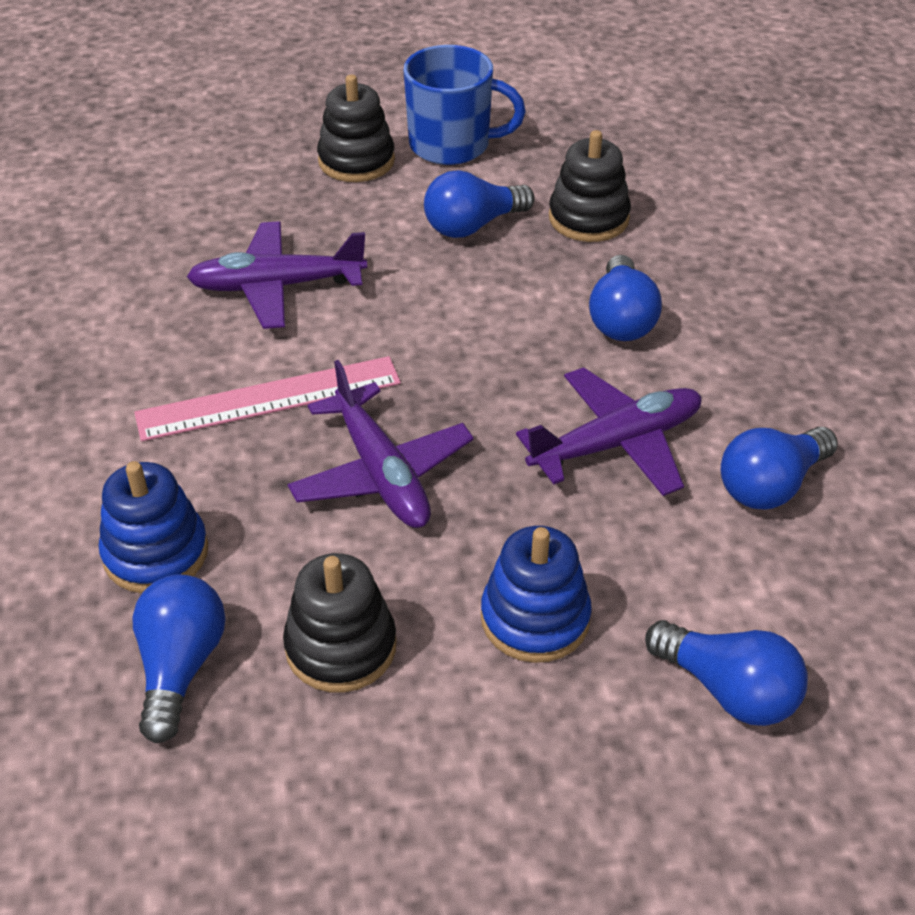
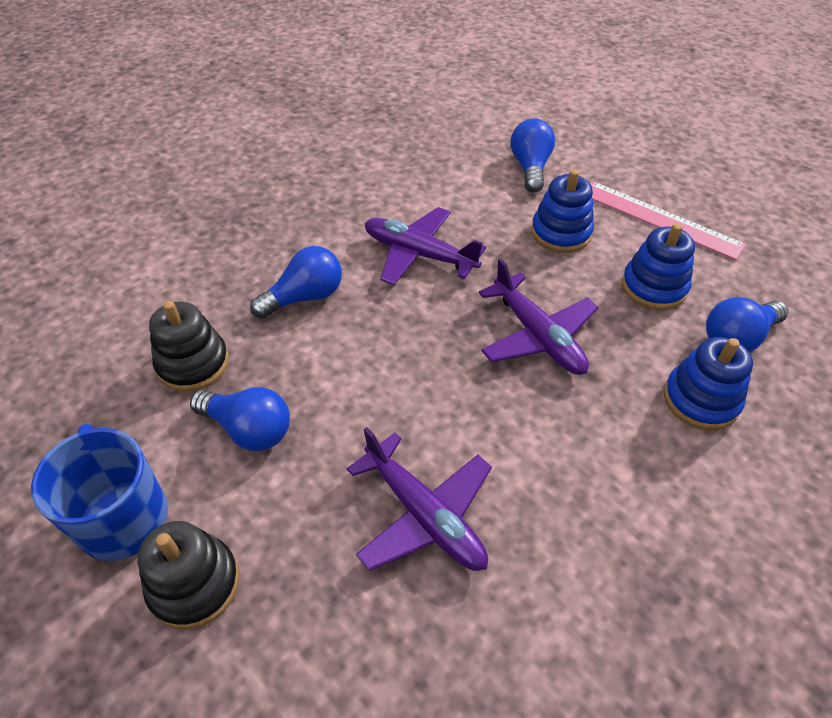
camera: 125 degrees left, 5 degrees up
(269, 398) = (538, 432): pink ruler -> pink ruler (659, 219)
(341, 647) = (653, 287): black stacking toy -> blue stacking toy
(381, 473) = (537, 336): purple plane -> purple plane turned 120 degrees clockwise
(770, 485) = (397, 194): blue light bulb -> none

